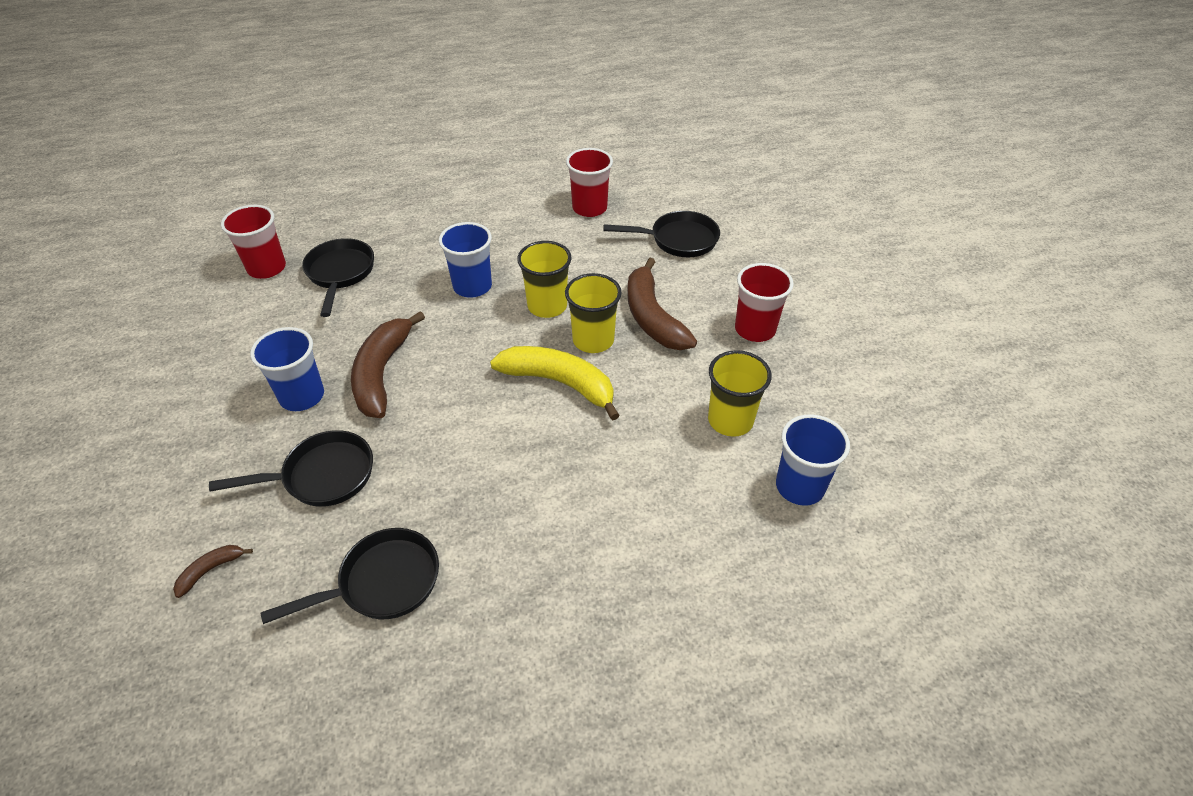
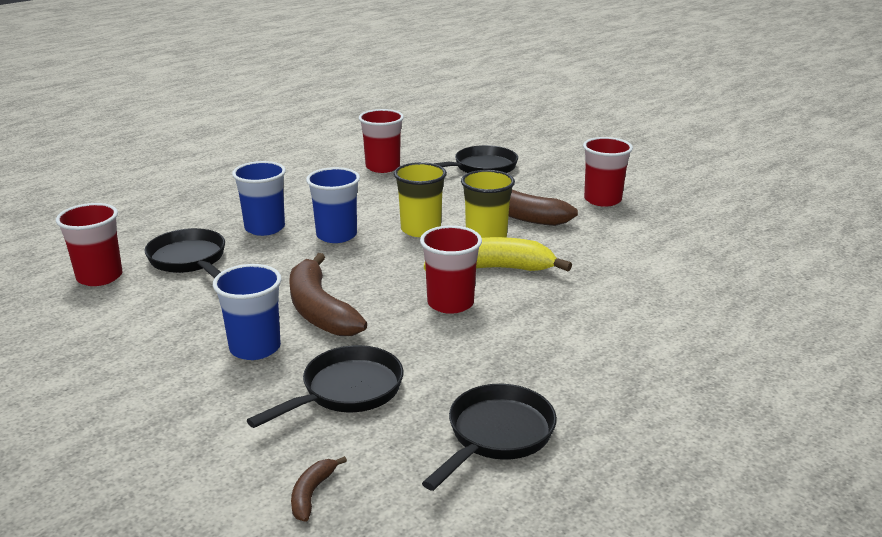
camera: 30 degrees left, 20 degrees down
(487, 411) = (450, 303): none -> red cup
(730, 420) = (649, 251): yellow cup -> none
(799, 486) = (742, 269): blue cup -> blue cup (265, 228)

